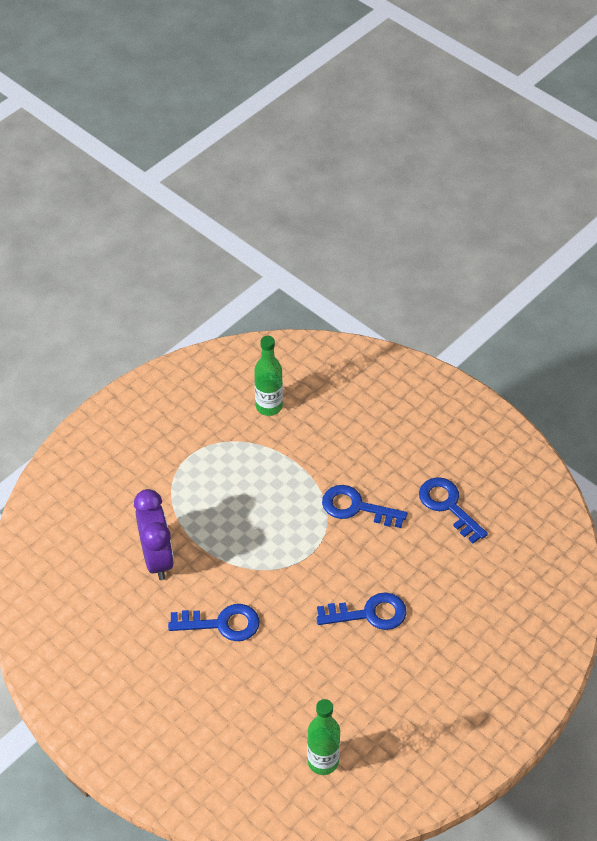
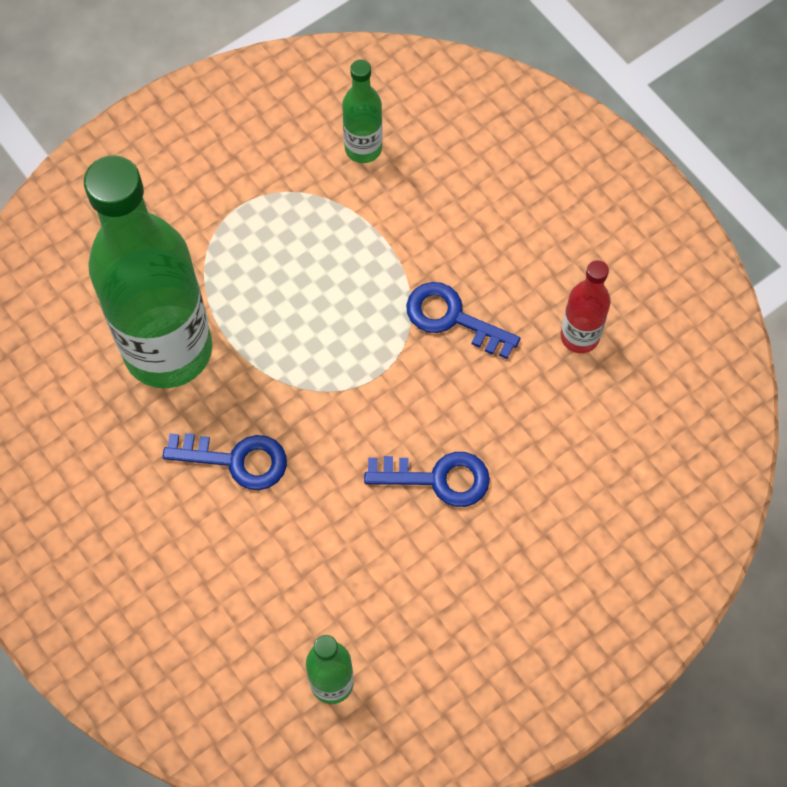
camera: 10 degrees right, 15 degrees up
(157, 558) = (168, 350): purple clock -> green bottle
(448, 506) = (579, 336): blue key -> red bottle

